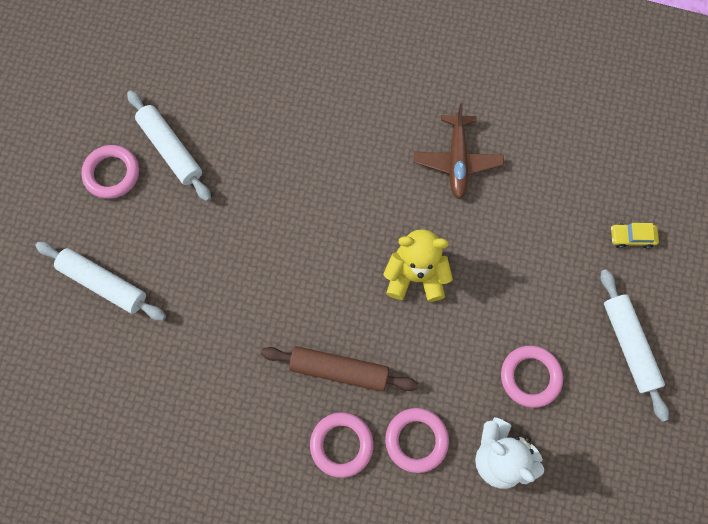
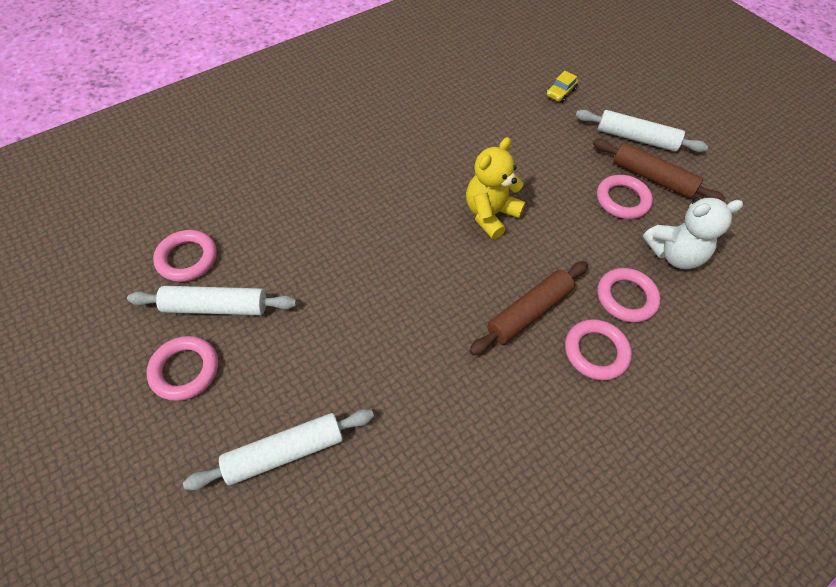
camera: 55 degrees left, 15 degrees down
(193, 95) = (187, 258): none -> pink ring
(457, 161) = (423, 138): brown plane -> none
(585, 389) = (652, 178): none -> brown rolling pin

